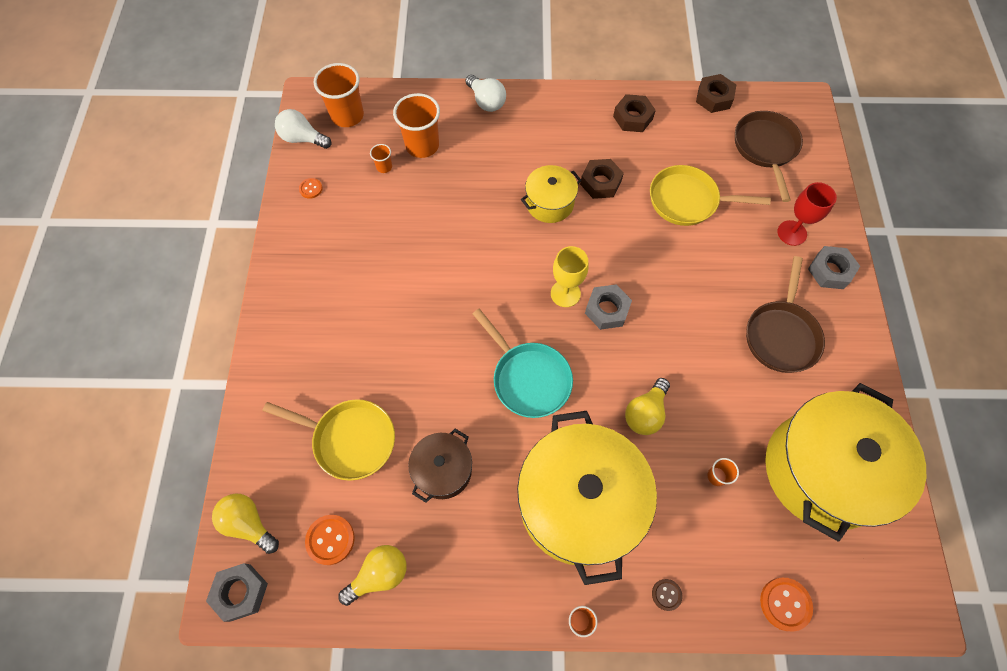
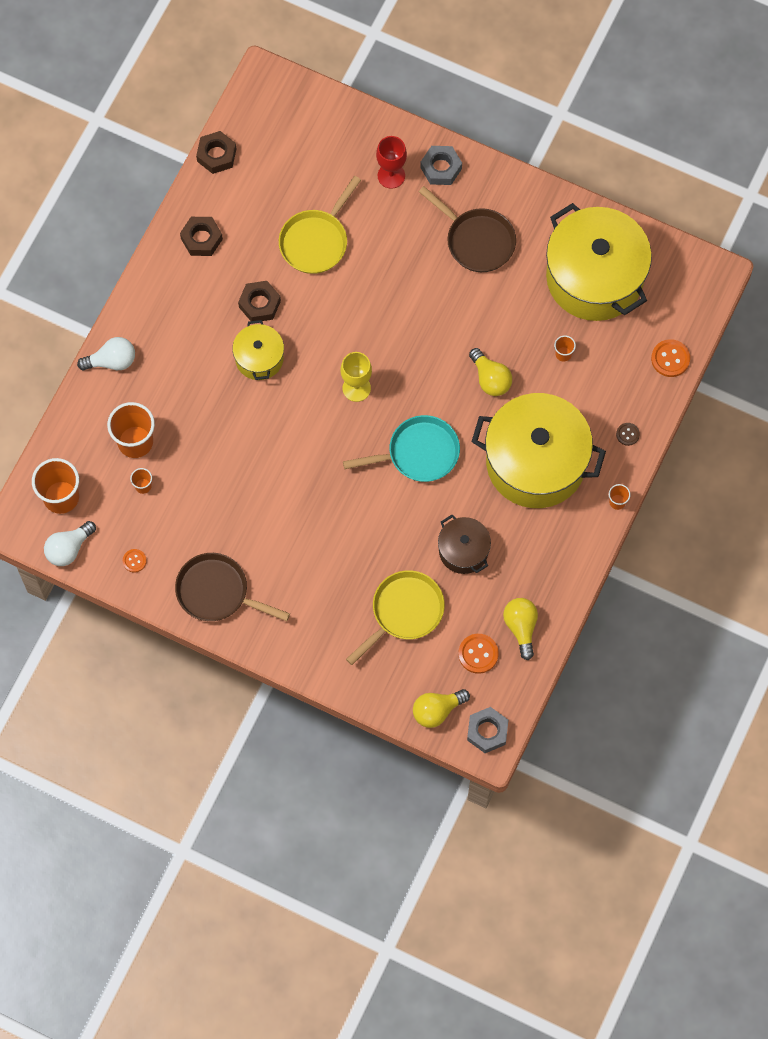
camera: 65 degrees left, 5 degrees up
(607, 310) = (388, 363): grey nut -> none
(765, 148) = (296, 144): brown pan -> brown pan (217, 592)

